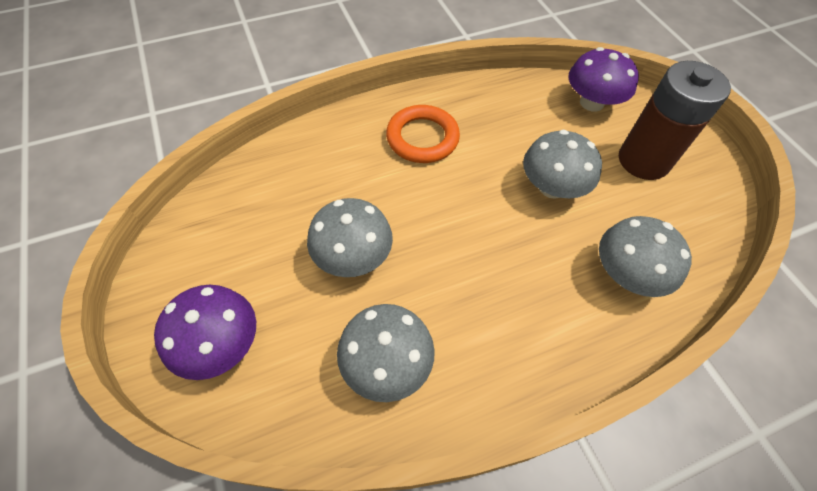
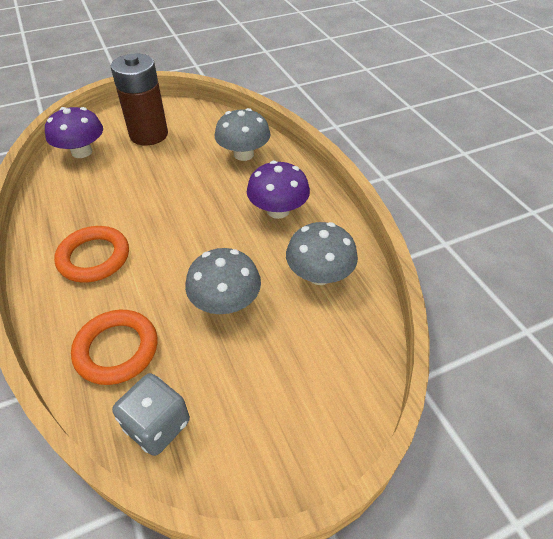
camera: 90 degrees left, 10 degrees down
(221, 344) = (316, 393): purple mushroom -> purple mushroom (278, 210)
(225, 207) = (157, 425): none -> grey dice
(308, 170) = (116, 349): none -> orange ring
(552, 187) = (166, 180): grey mushroom -> none

